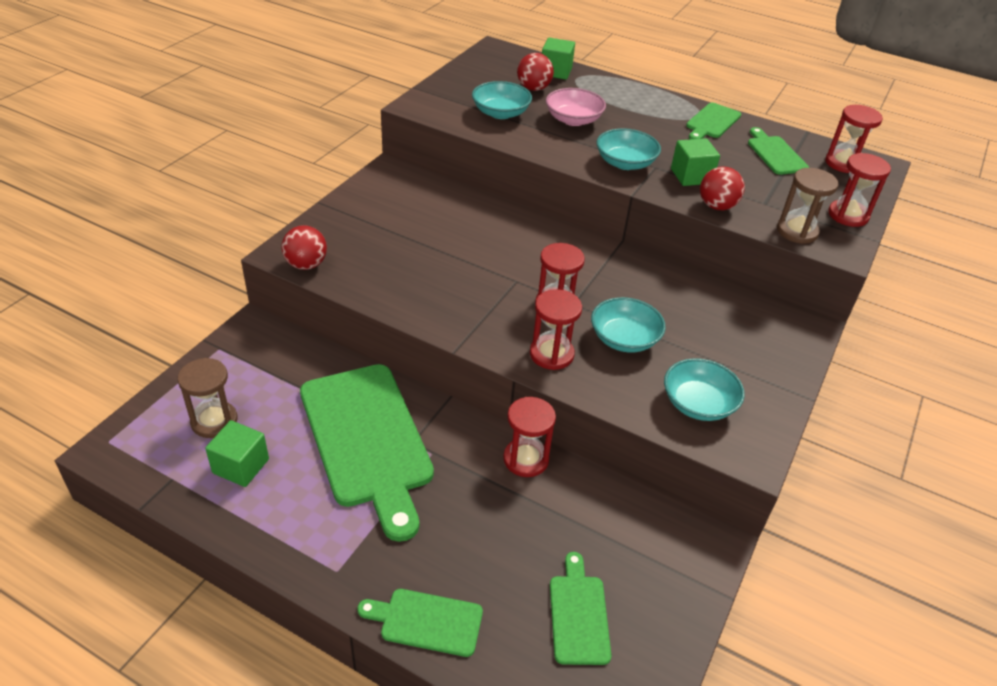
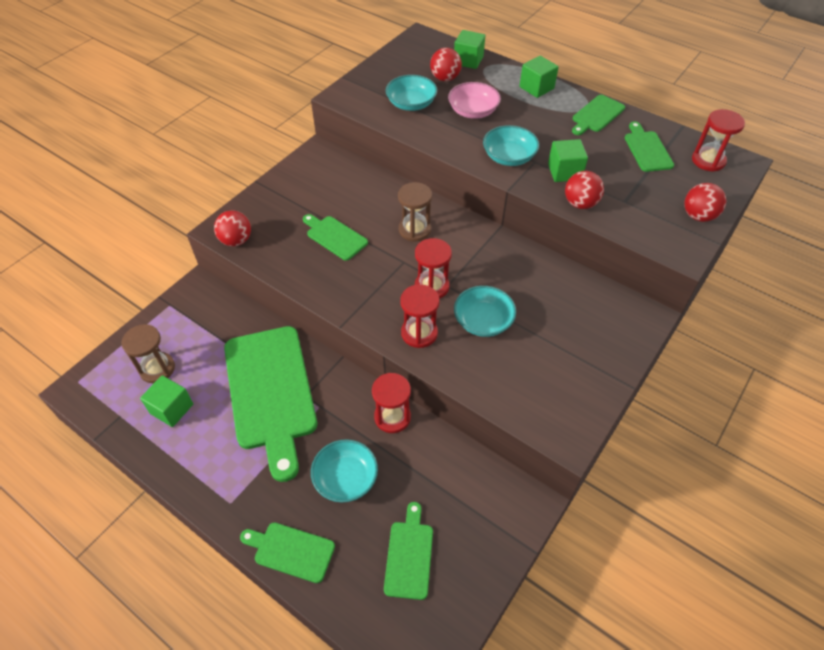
camera: 10 degrees right, 10 degrees up
(427, 257) = (334, 237): none -> green cutting board
(639, 97) = (536, 88): none -> green cube
(698, 404) = (533, 386): turquoise bowl -> turquoise bowl (346, 478)
(797, 231) = (647, 231): brown hourglass -> brown hourglass (414, 230)
(848, 215) = (698, 216): red hourglass -> red ball

